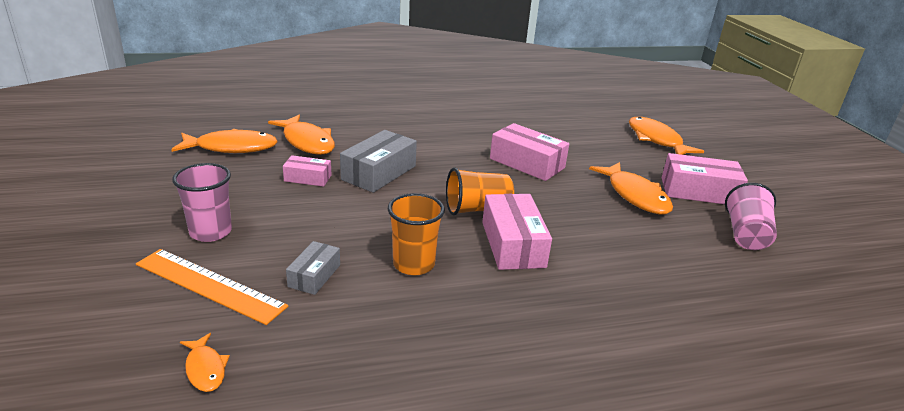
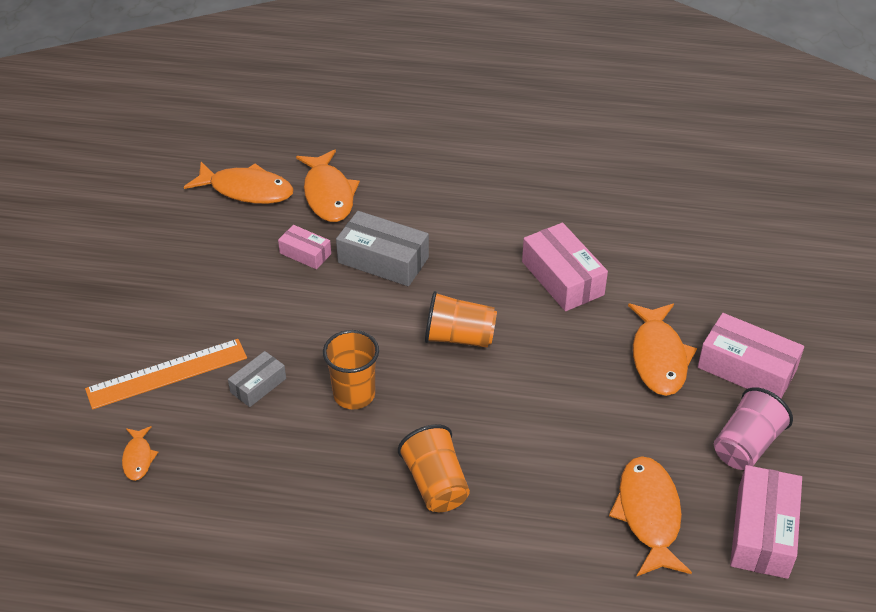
camera: 25 degrees right, 15 degrees up
(209, 285) = (167, 374): orange ruler -> orange ruler turned 75 degrees counterclockwise
(211, 232) = (188, 309): pink cup -> none
(379, 173) = (383, 260): grey box -> grey box turned 60 degrees clockwise
(513, 244) = (467, 393): pink box -> pink box (762, 532)
(538, 316) = (435, 484): none -> orange cup
(656, 140) = (768, 269): orange fish -> orange fish (649, 515)

